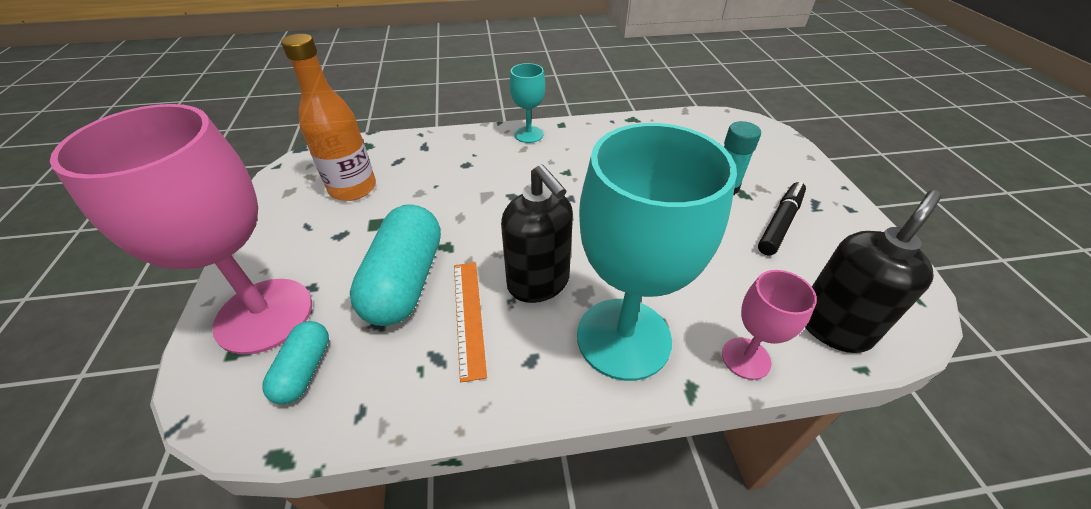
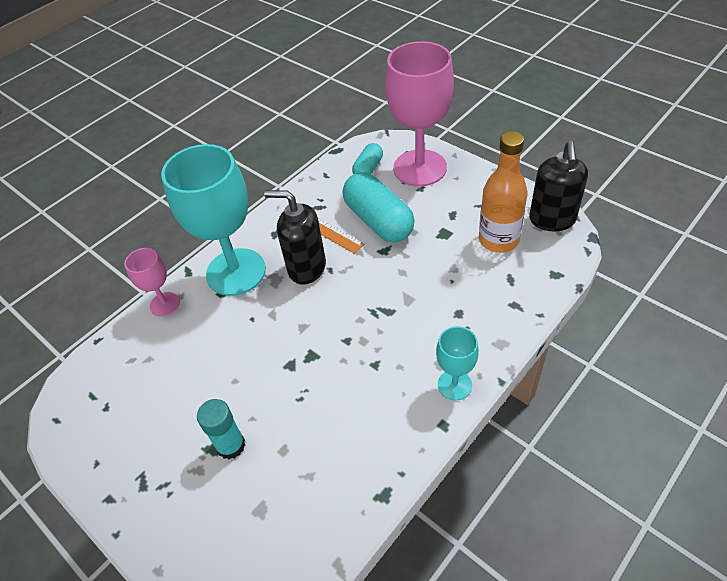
camera: 145 degrees right, 5 degrees up
(304, 370) = (368, 168): turquoise capsule -> turquoise capsule turned 60 degrees clockwise
(780, 223) = (169, 431): black marker -> none
(833, 327) = (116, 357): black soap dispenser -> black soap dispenser (552, 220)

